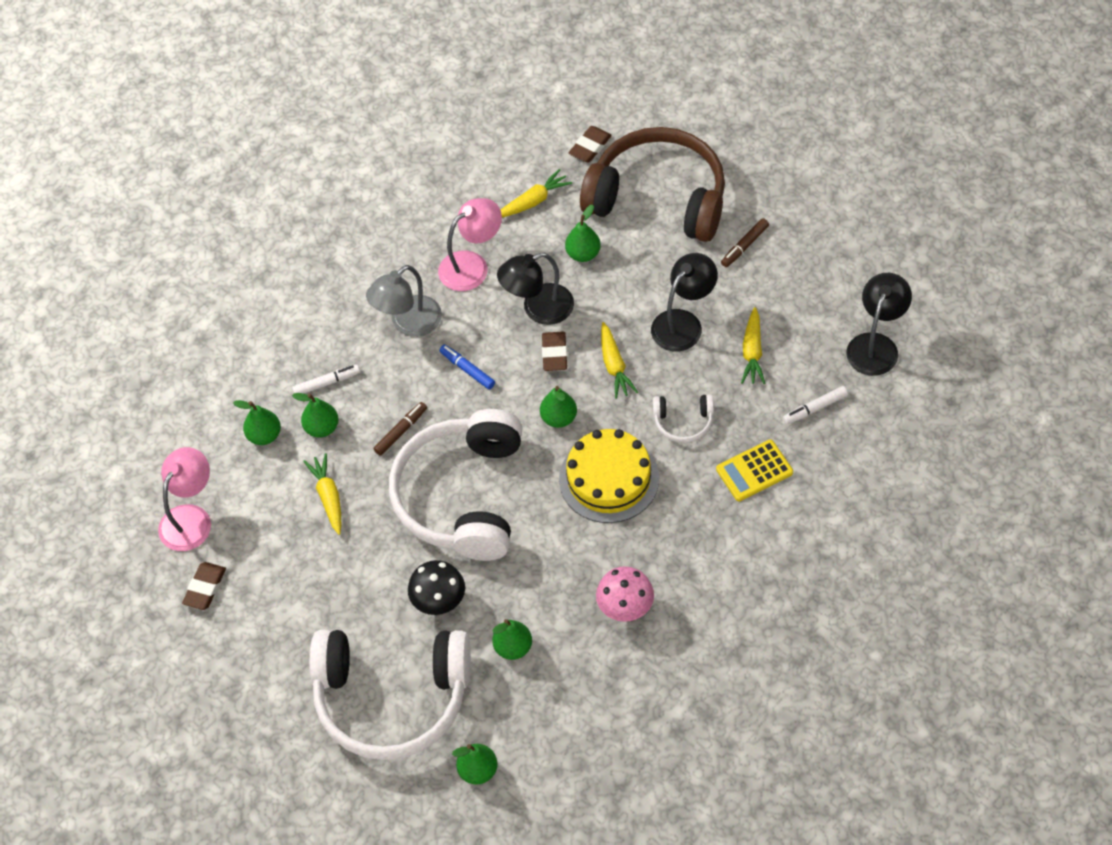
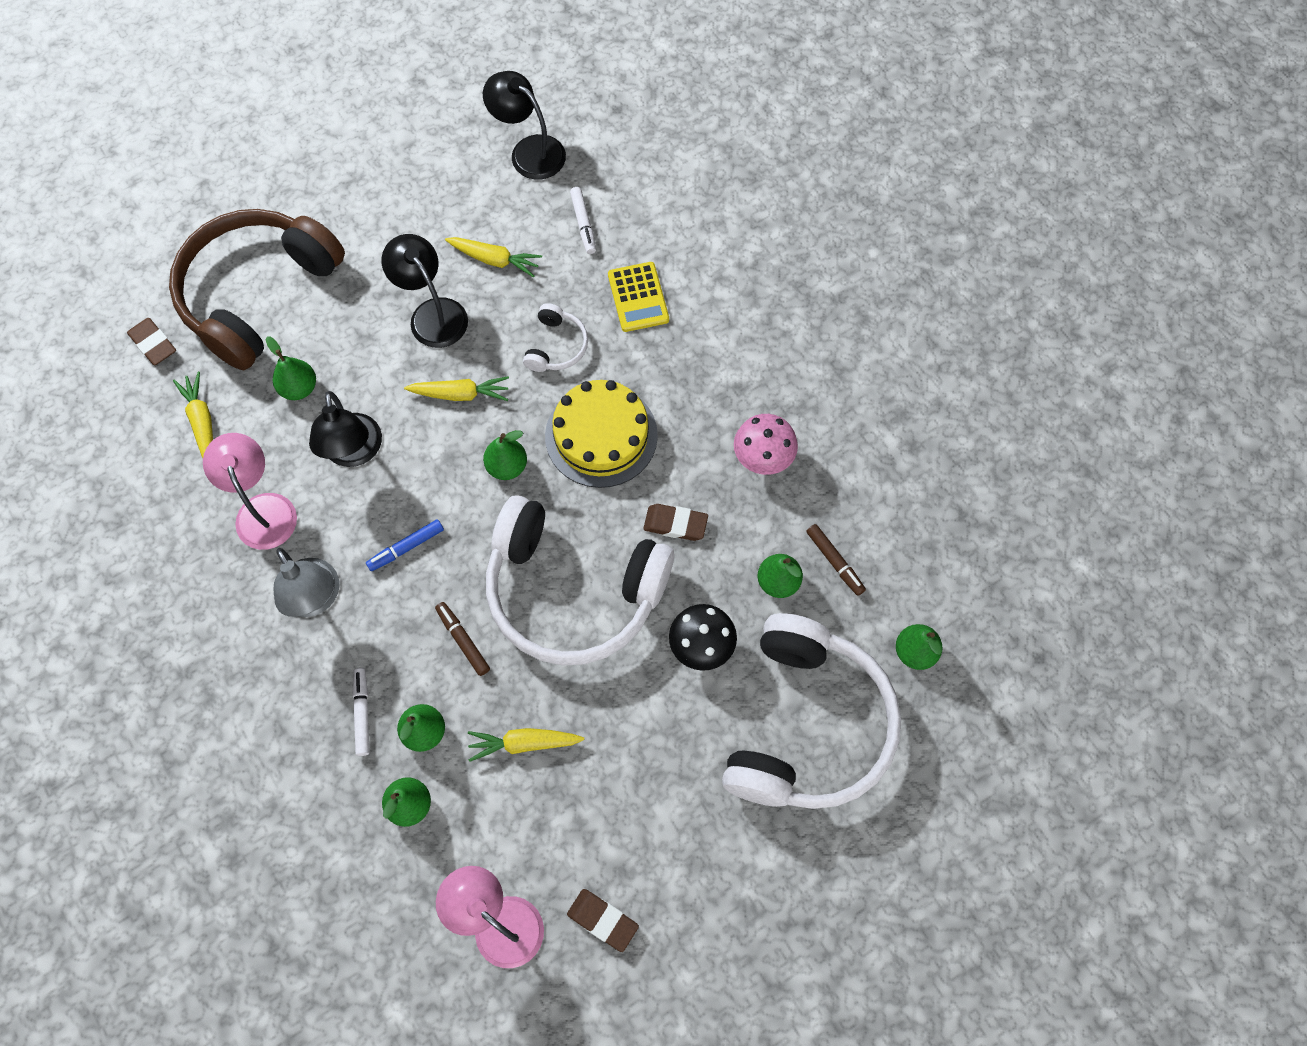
camera: 80 degrees left, 10 degrees up
(554, 354) = (421, 450): brown eraser -> brown eraser (675, 524)
(744, 246) = (359, 230): brown marker -> brown marker (835, 562)

